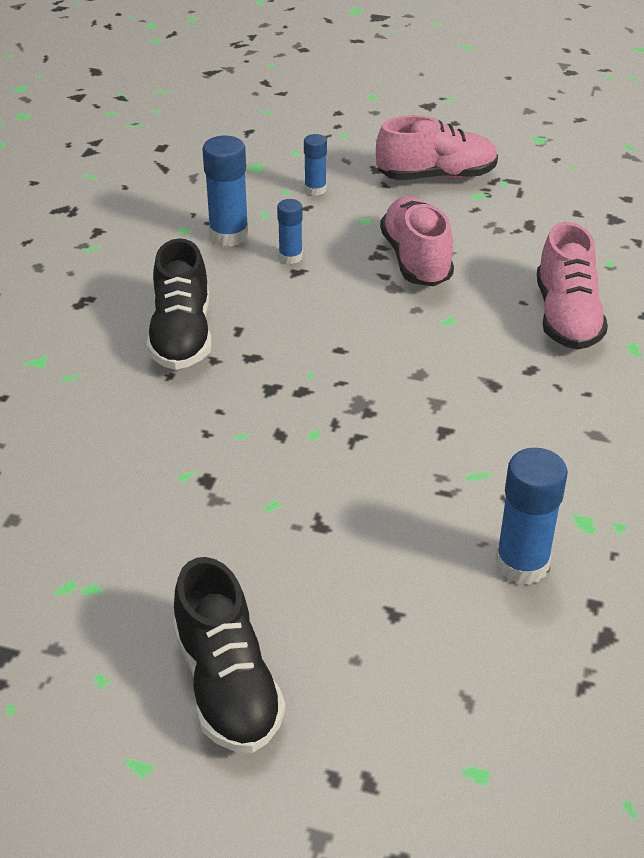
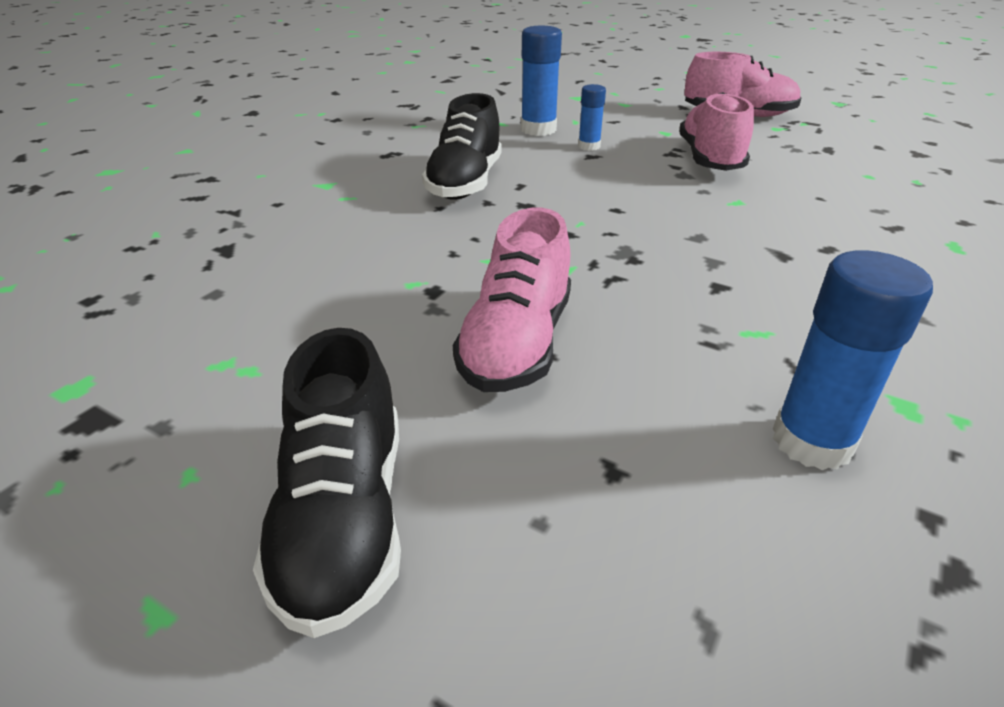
camera: 15 degrees right, 5 degrees down
(315, 189) = (625, 112): blue glue stick -> none
(566, 317) = (870, 213): pink shoe -> pink shoe (517, 344)

